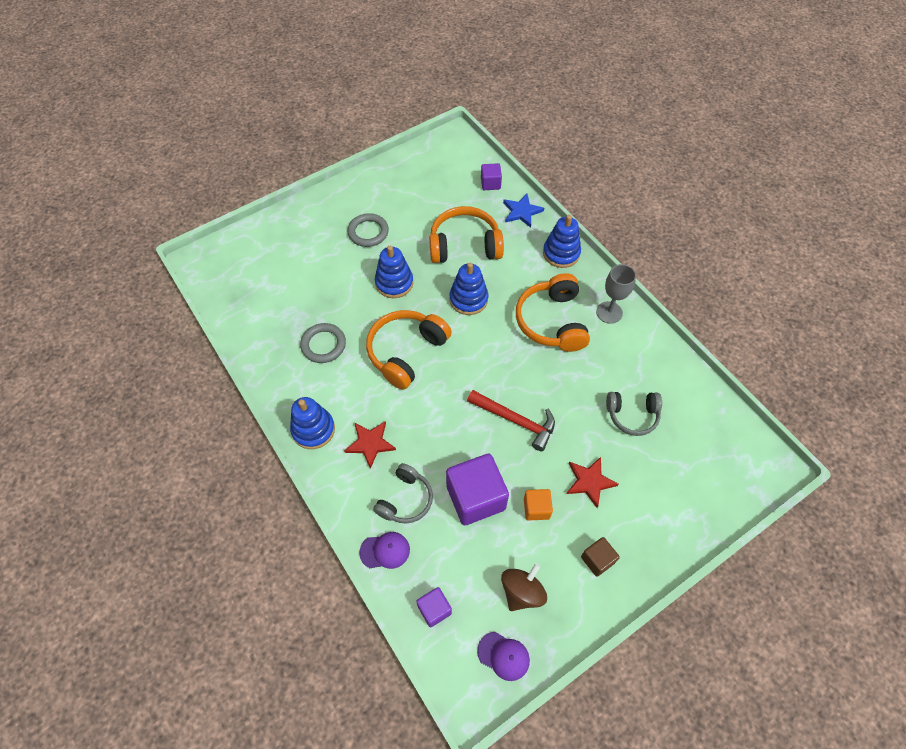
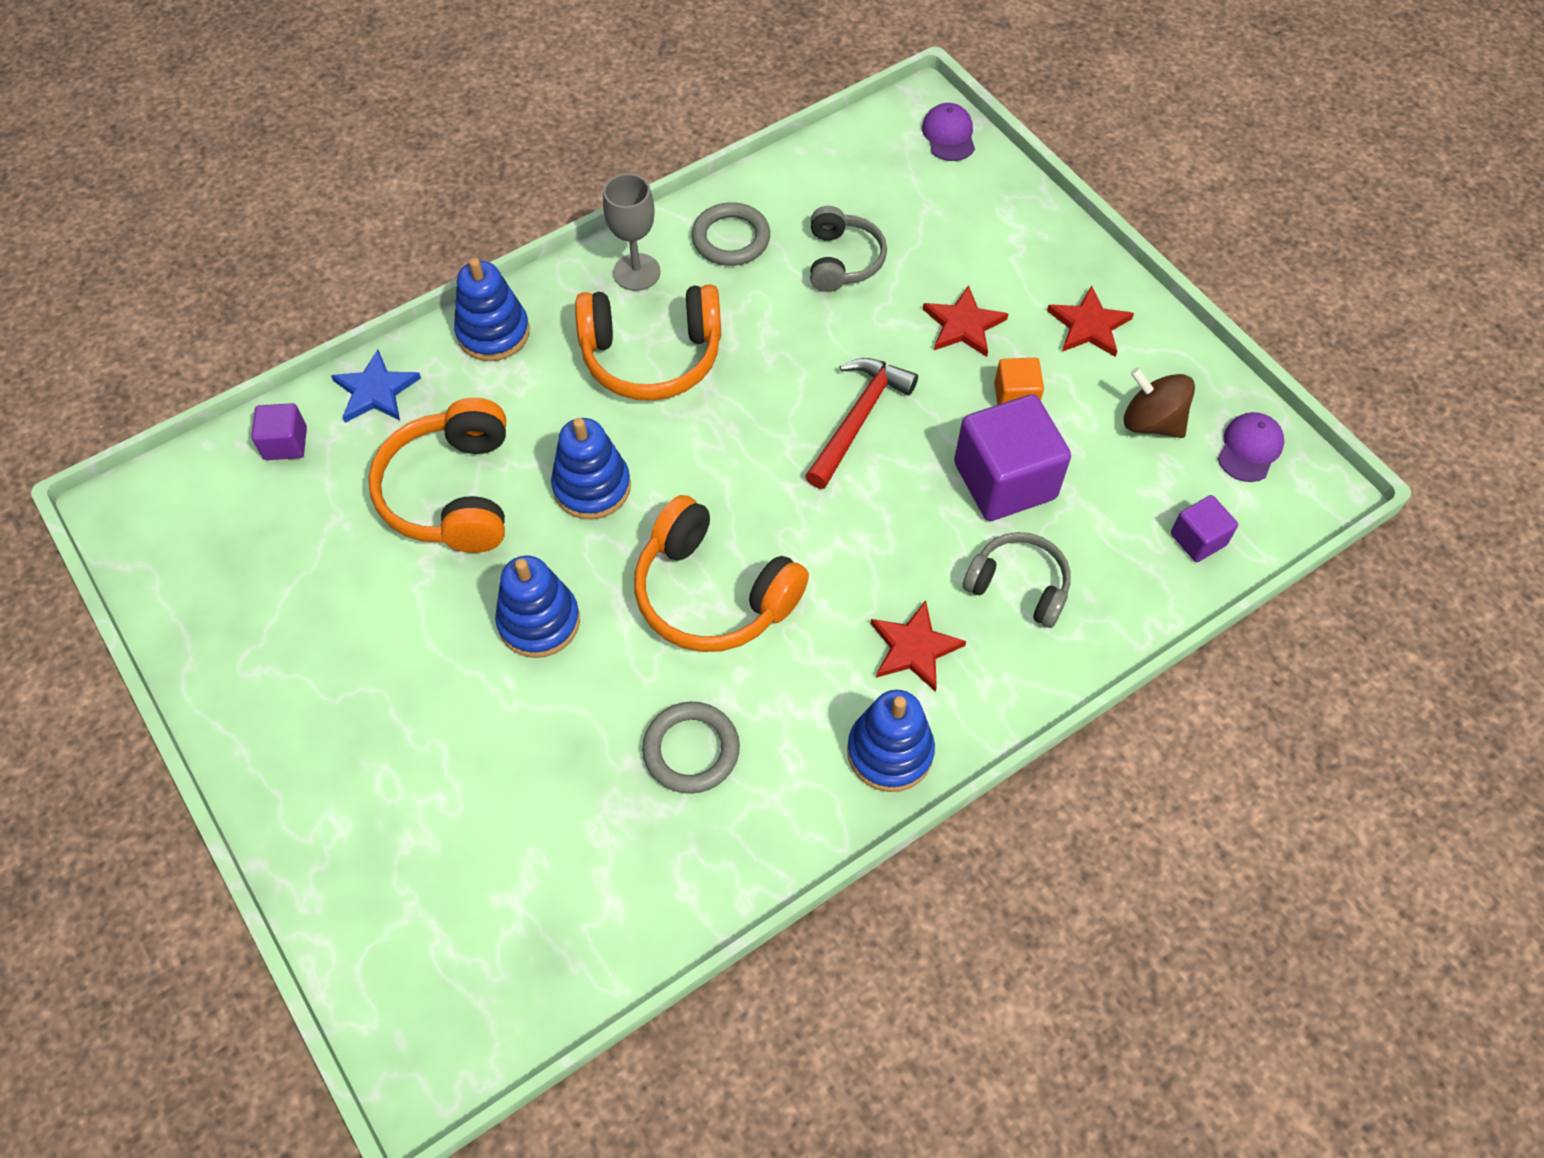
camera: 90 degrees left, 0 degrees up
(368, 232) = (390, 680): grey ring -> grey ring (731, 238)
(385, 551) = (1113, 614): purple cap -> purple cap (948, 135)
(597, 560) = (1089, 325): brown cube -> red star

